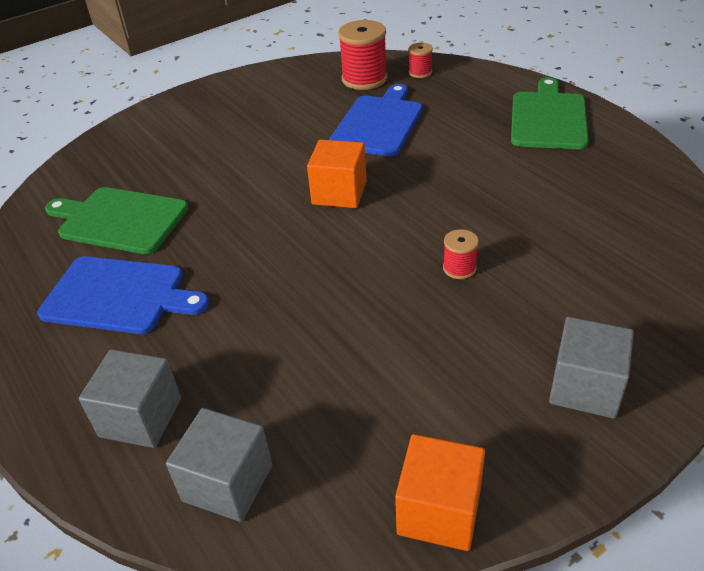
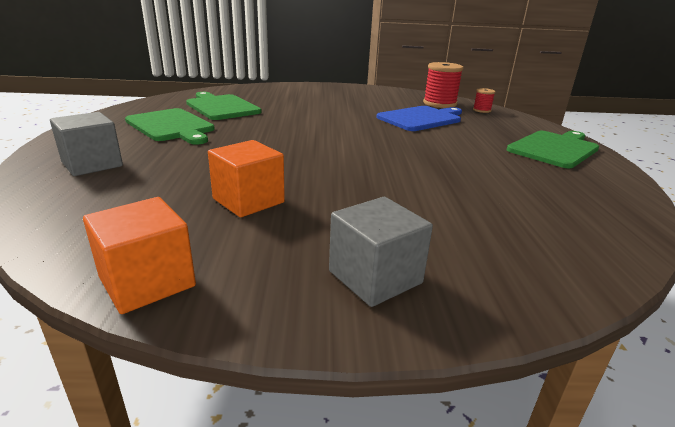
camera: 30 degrees right, 15 degrees down
(119, 295) = (171, 126): blue cutting board -> green cutting board
(228, 483) = (72, 204): grey cube -> none
(339, 193) = (351, 132): orange cube -> orange cube (248, 201)
(459, 268) = (376, 183): red spool -> none

